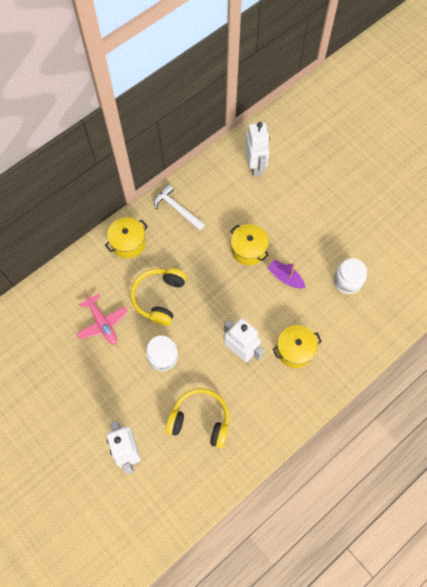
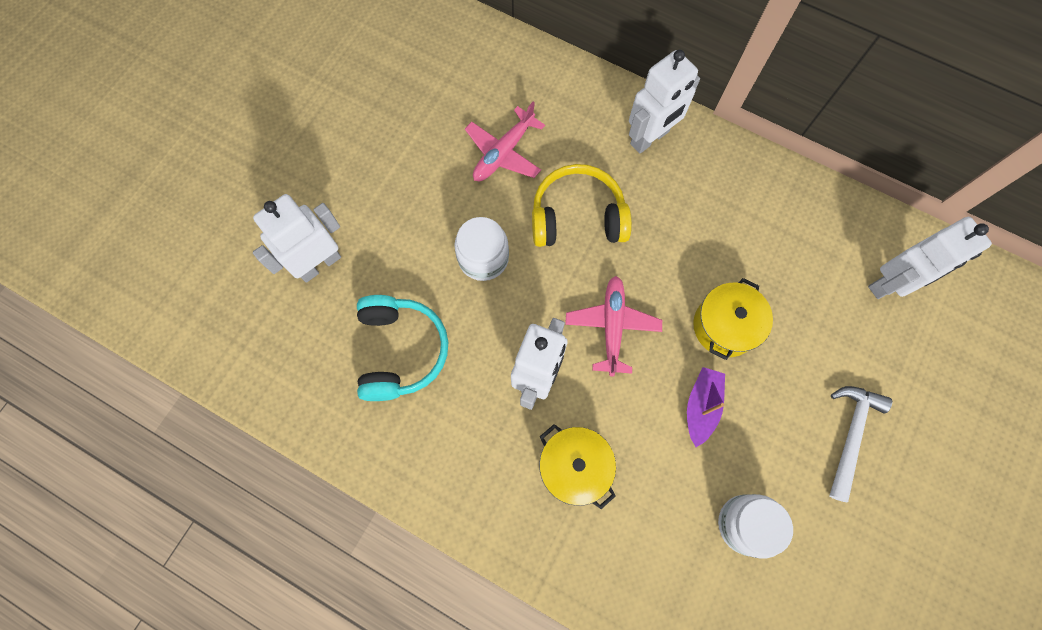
camera: 70 degrees right, 5 degrees up
(128, 243) = (650, 138): yellow pot -> white robot
(177, 209) = (743, 187): white hammer -> white hammer (850, 435)
(200, 420) = (400, 351): yellow headphones -> turquoise headphones
(228, 303) = (612, 326): none -> pink plane

